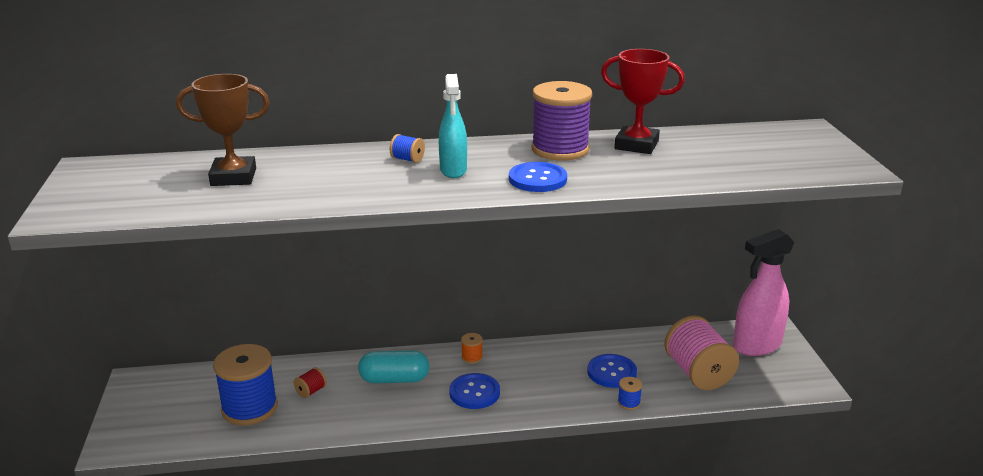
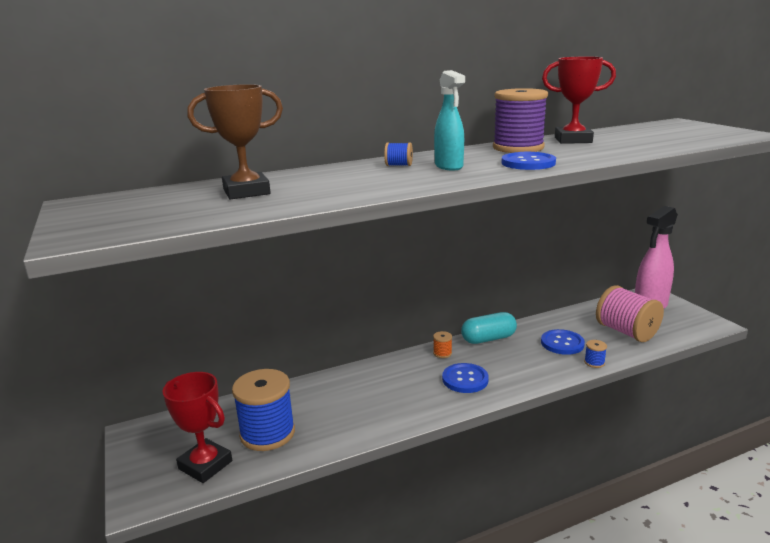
camera: 15 degrees left, 5 degrees down
(180, 426) = (205, 465): none -> red trophy
(311, 391) = (318, 407): red spool -> none
(394, 379) = (388, 382): turquoise capsule -> turquoise capsule (488, 339)

